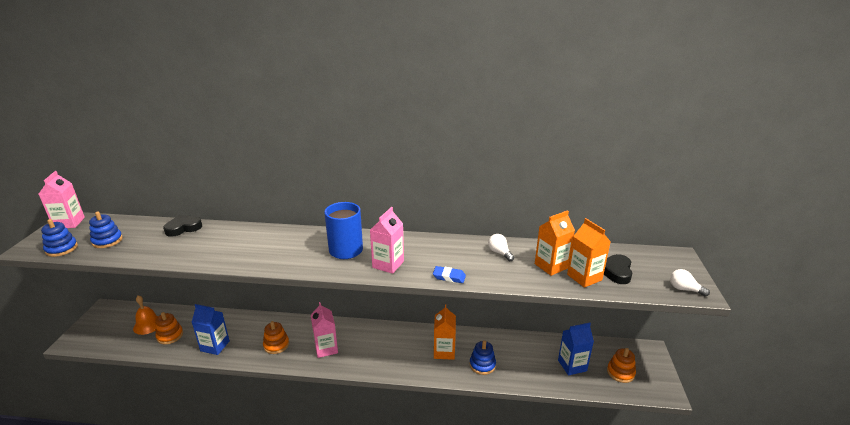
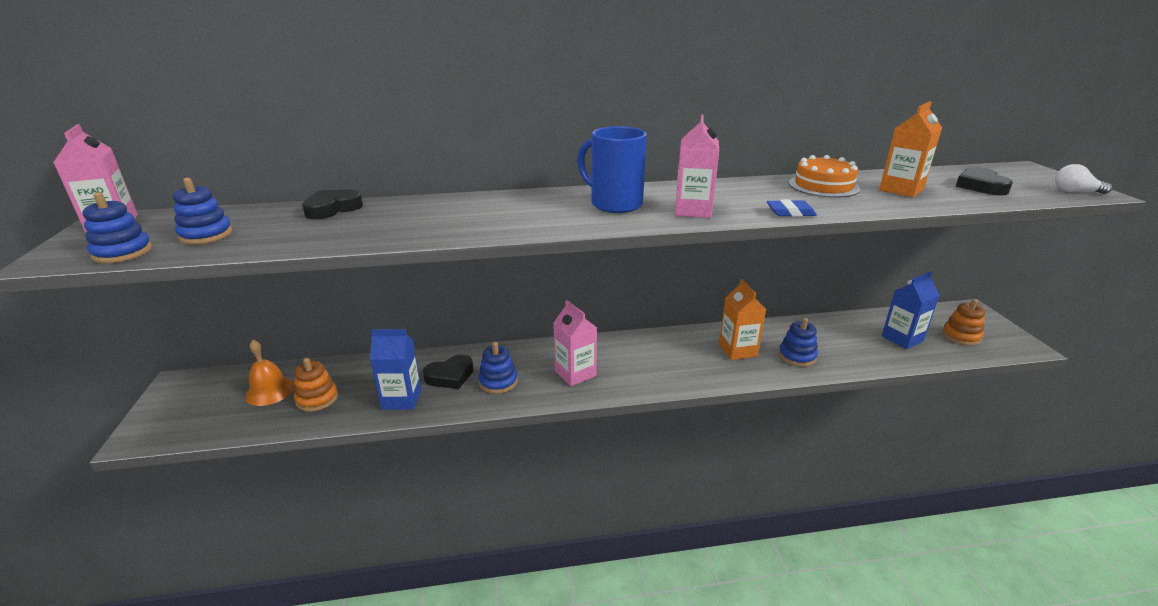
camera: 15 degrees left, 0 degrees up
(251, 334) = (450, 376): none -> black heart
(276, 345) = (498, 382): orange stacking toy -> blue stacking toy
(499, 253) = (823, 186): white light bulb -> orange cake
(584, 277) = (953, 194): orange carton -> none

